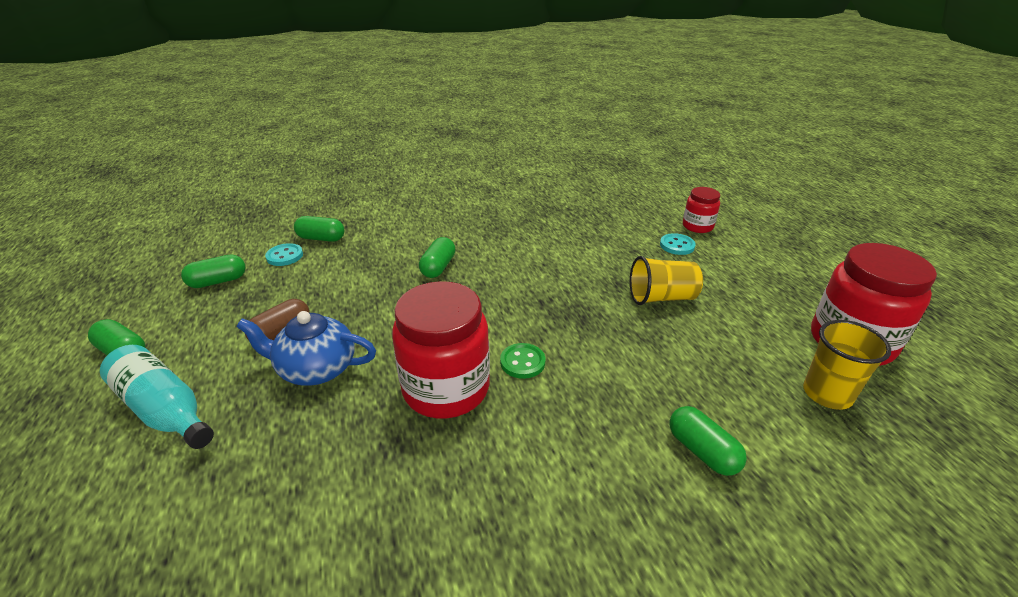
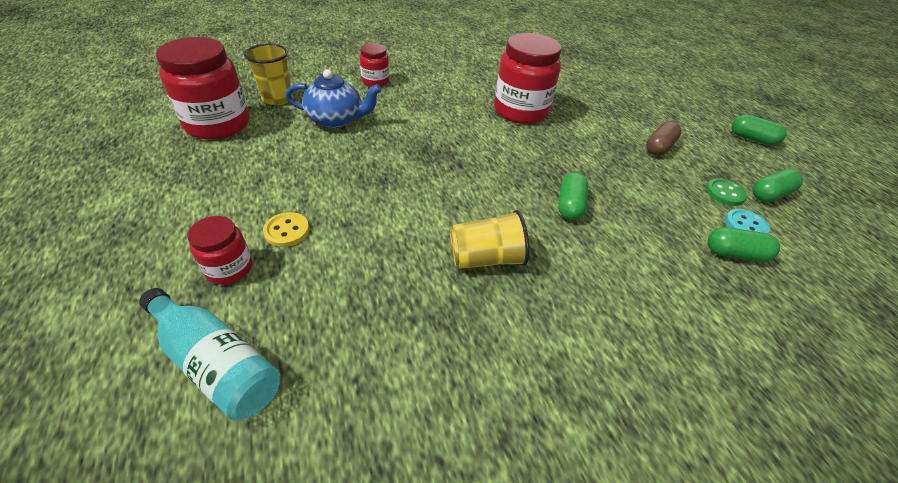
camera: 175 degrees right, 10 degrees up
(164, 410) = (677, 109): turquoise bottle -> turquoise bottle (217, 363)
(316, 369) = (611, 124): blue teapot -> blue teapot (336, 119)
(522, 362) = (473, 122): green button -> green button (724, 193)
(661, 298) = (347, 164): yellow cup -> yellow cup (486, 258)
(677, 245) = (287, 231): turquoise button -> yellow button
(702, 451) = (375, 81): green capsule -> red jar

